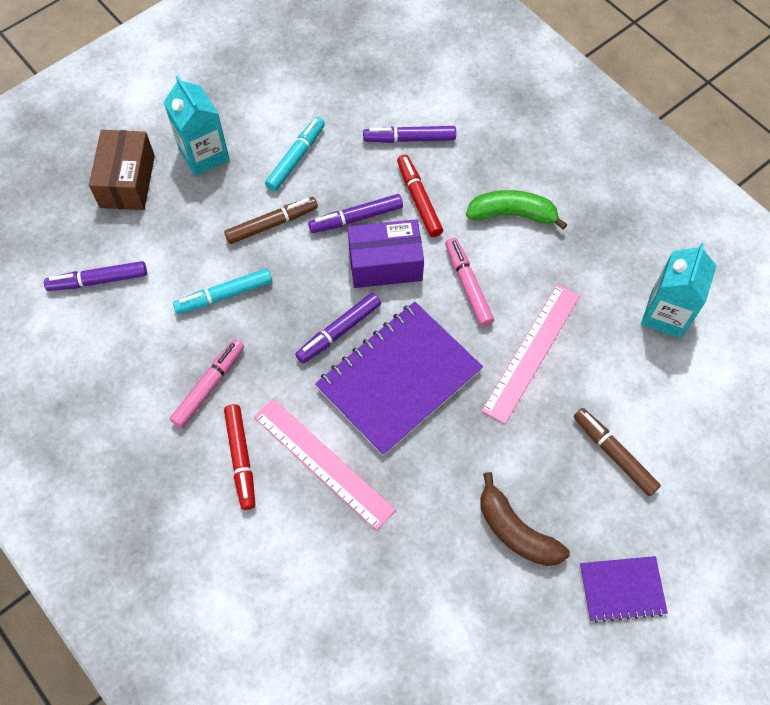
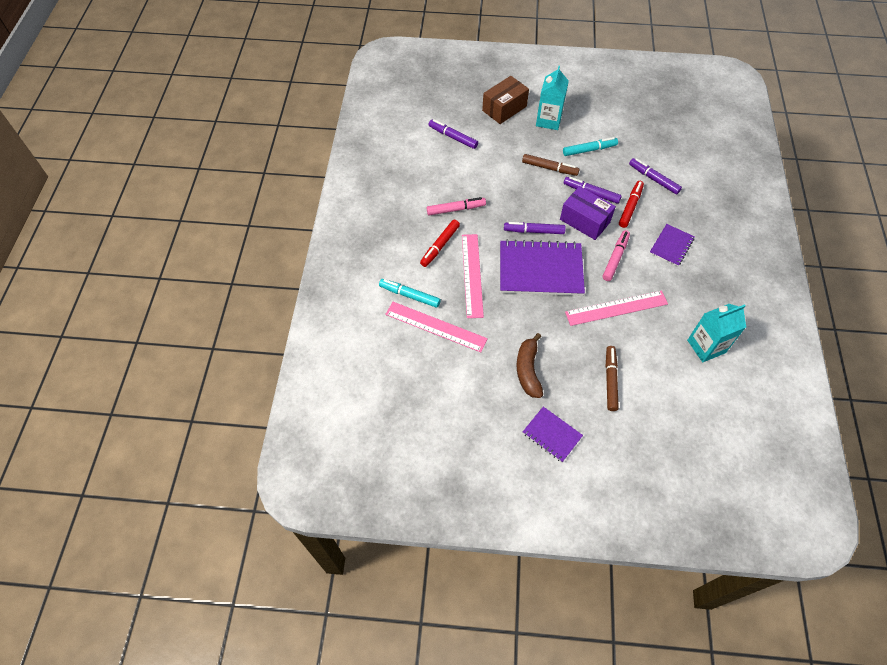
camera: 45 degrees right, 5 degrees down
(224, 295) = (499, 180): turquoise marker -> turquoise marker (409, 295)
(350, 579) = (436, 326): none -> pink ruler
(512, 214) = (671, 246): green banana -> purple notebook

